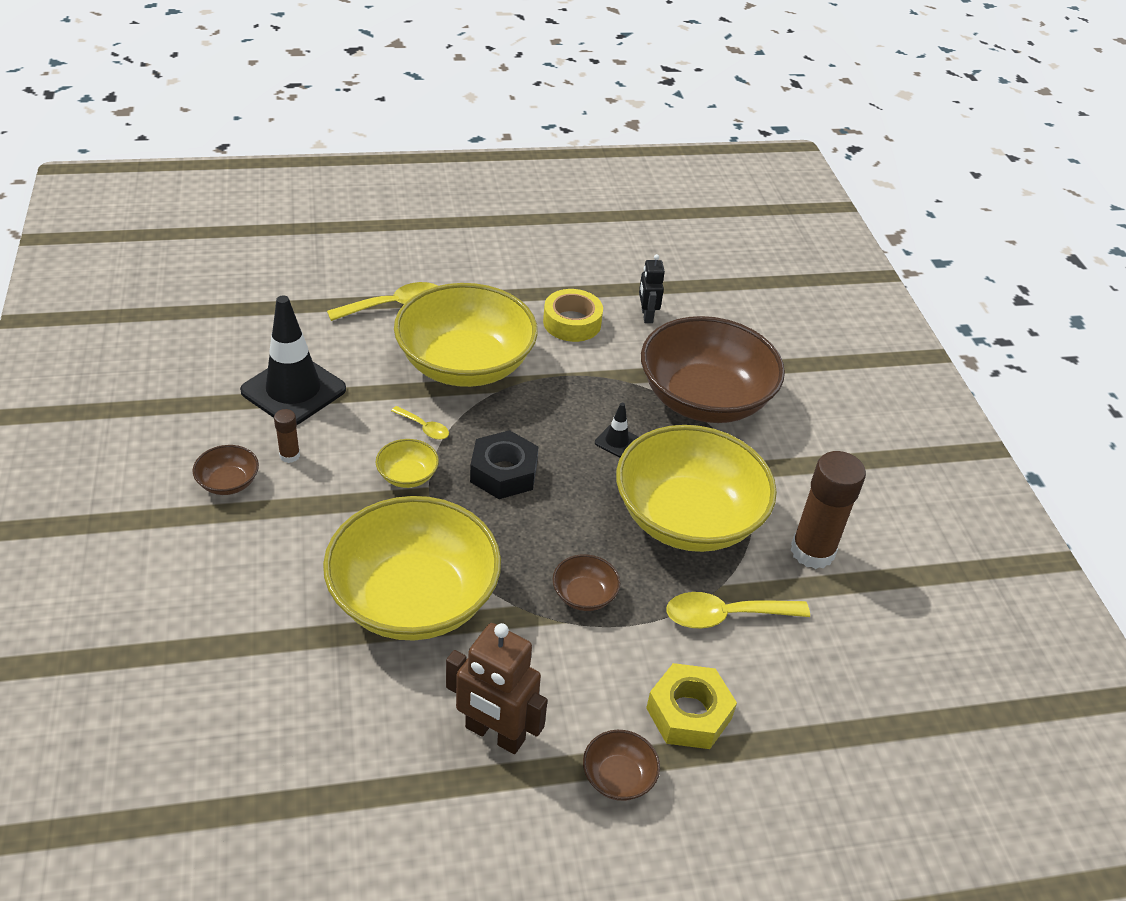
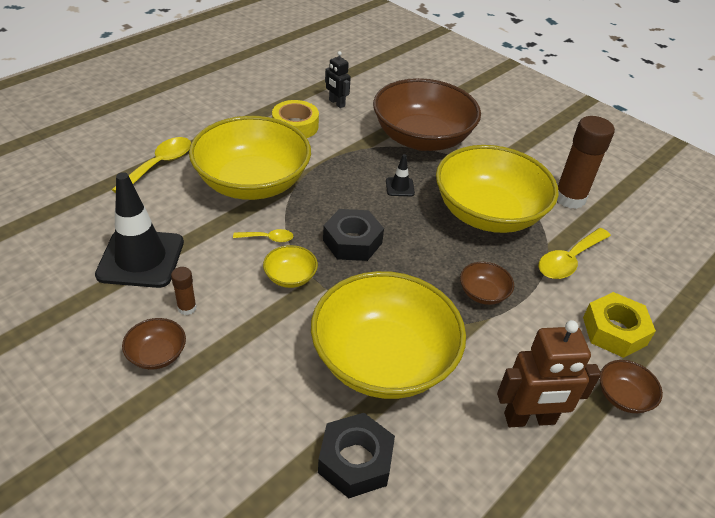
camera: 35 degrees left, 0 degrees up
(298, 666) = (355, 461): none -> black nut

